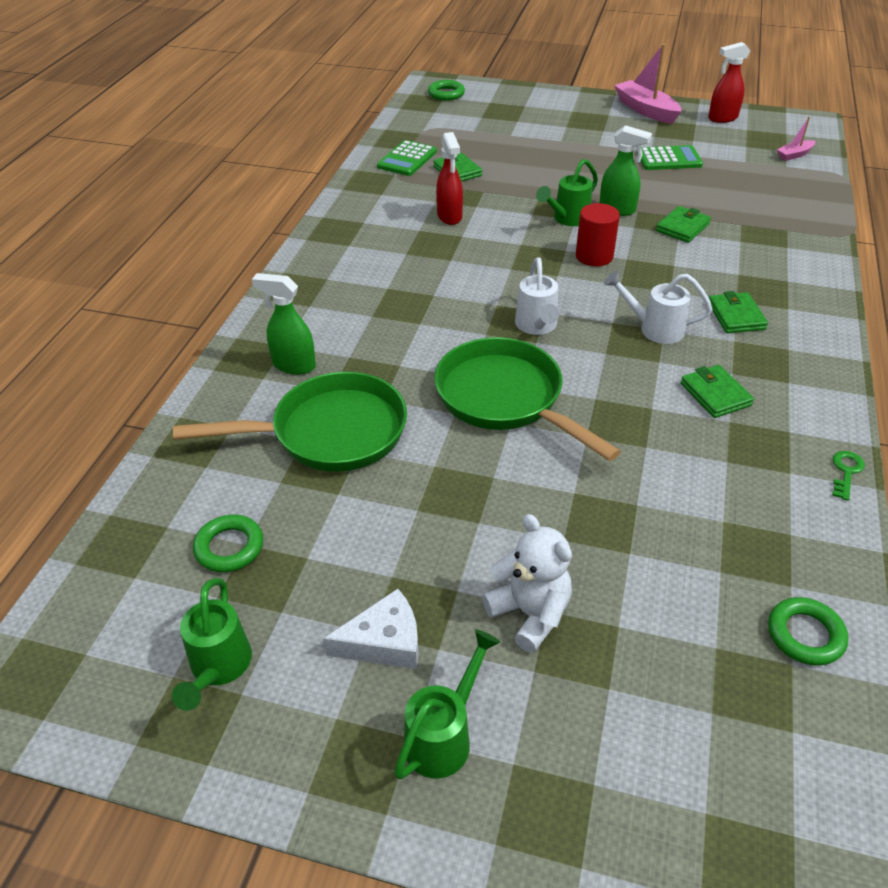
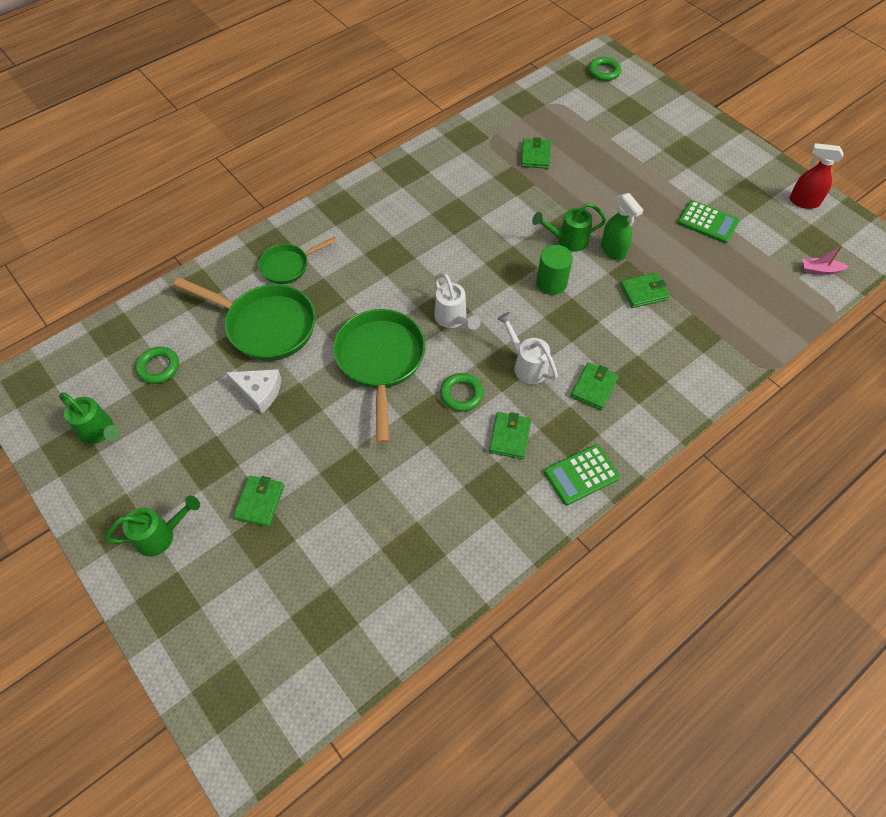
camera: 35 degrees right, 15 degrees up
(218, 669) = (100, 432): green watering can -> green watering can turned 90 degrees counterclockwise
(293, 365) = (288, 266): green spray bottle -> green pan
(384, 642) = (180, 469): white cheese -> white cheese (259, 391)
(407, 159) = (511, 127): green calculator -> green calculator (581, 475)
(449, 216) = (489, 196): red spray bottle -> none
(530, 613) = (260, 502): white teddy bear -> green wallet
(537, 327) = (453, 319): white watering can -> white watering can turned 60 degrees counterclockwise
(594, 256) = (551, 283): red cylinder -> green cylinder
(645, 110) = (747, 162): pink boat -> none
(805, 635) = (383, 614): green ring -> green ring (461, 394)
(846, 472) = (527, 541): green key -> none

